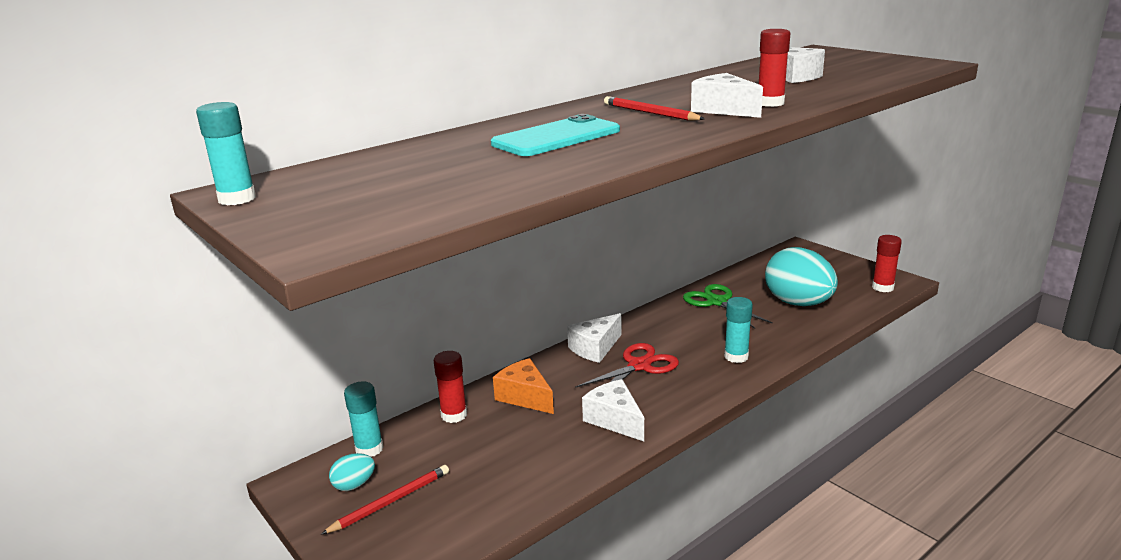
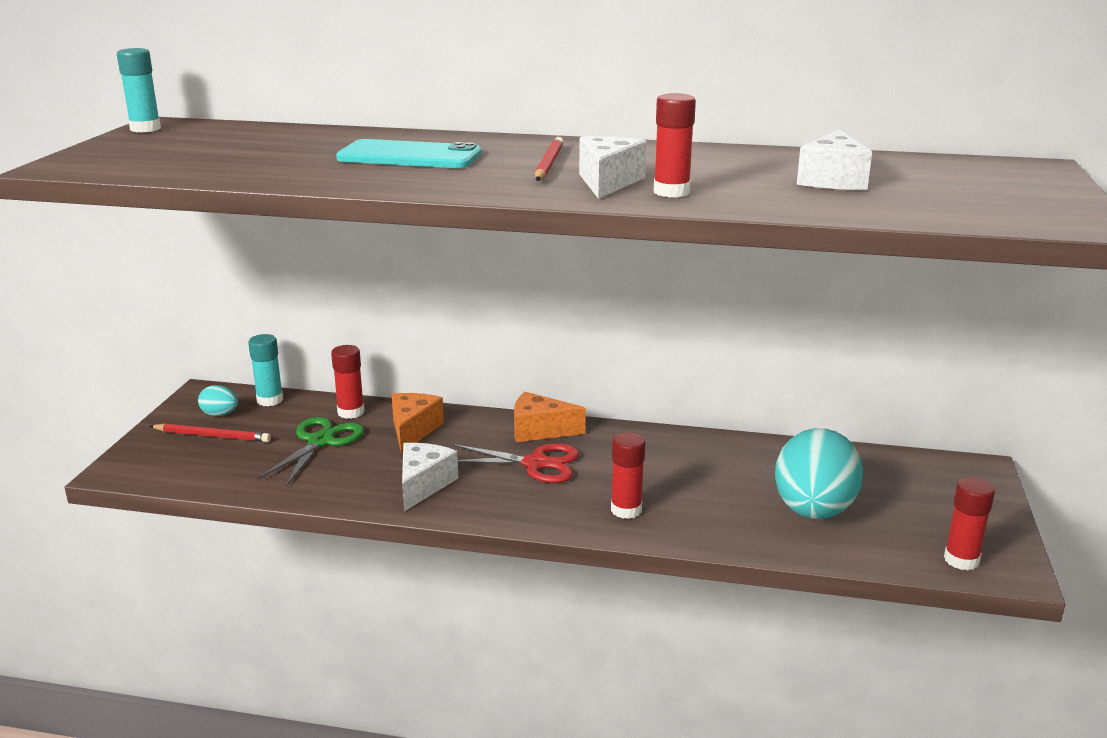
camera: 50 degrees right, 0 degrees up
(595, 348) = (539, 430): white cheese -> orange cheese
(716, 302) = (735, 461): green scissors -> green scissors (320, 442)
(736, 356) = (626, 510): turquoise glue stick -> red glue stick

